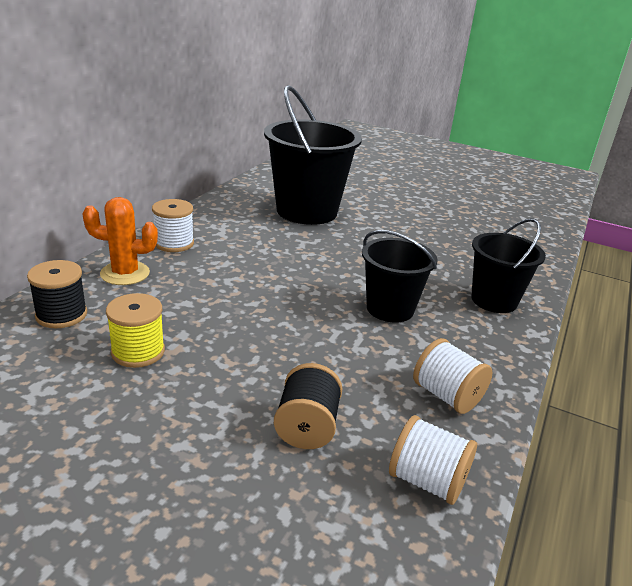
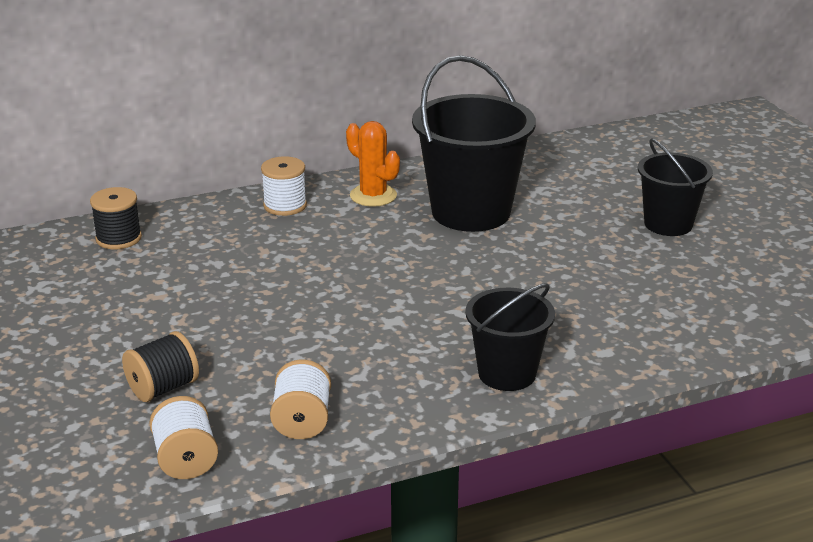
camera: 45 degrees right, 0 degrees up
(125, 273) = (206, 220): orange cactus -> orange cactus (373, 196)
(138, 352) = (131, 287): yellow spool -> none
(390, 309) = (382, 337): black bucket -> black bucket (668, 224)

